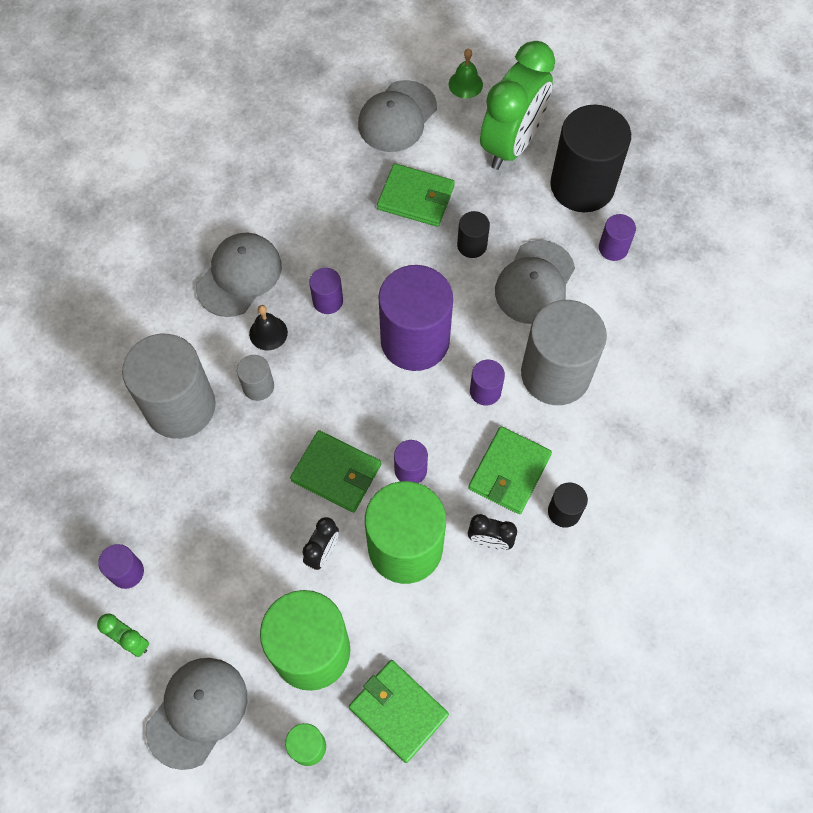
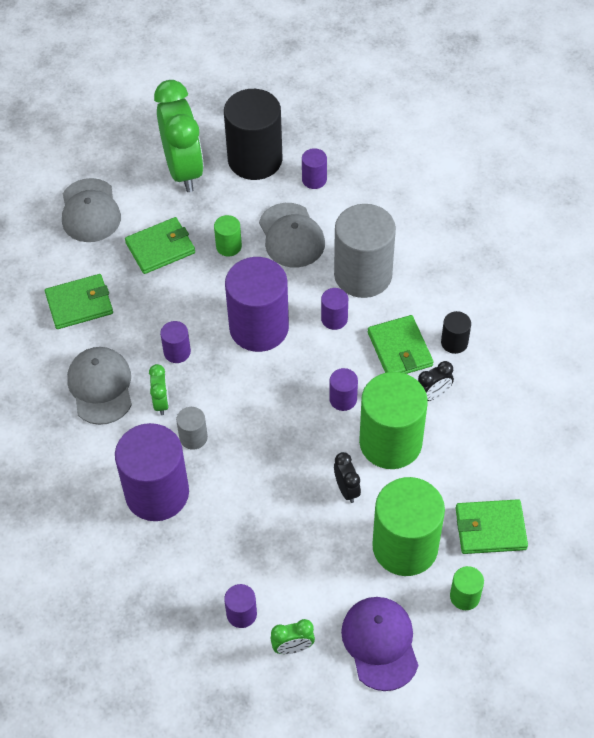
camera: 45 degrees left, 10 degrees down
(180, 406) = (157, 493): grey cylinder -> purple cylinder
(197, 712) = (380, 643): grey cap -> purple cap
(268, 333) = (161, 402): black bell -> green clock
(336, 473) = (301, 440): green wallet -> green wallet (79, 304)
(465, 84) = (112, 158): green bell -> none
(472, 245) = (228, 246): black cylinder -> green cylinder

